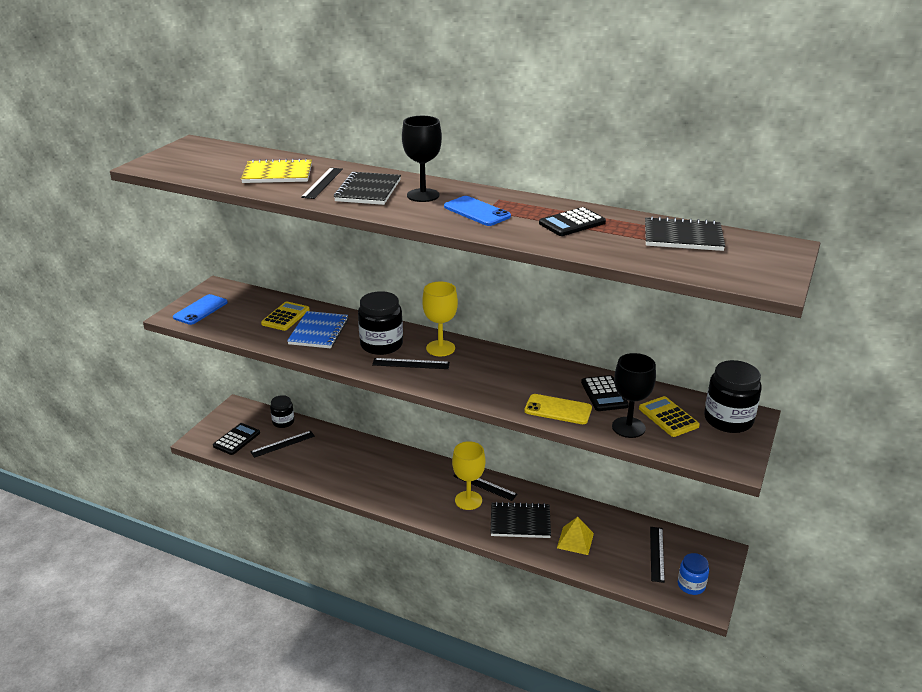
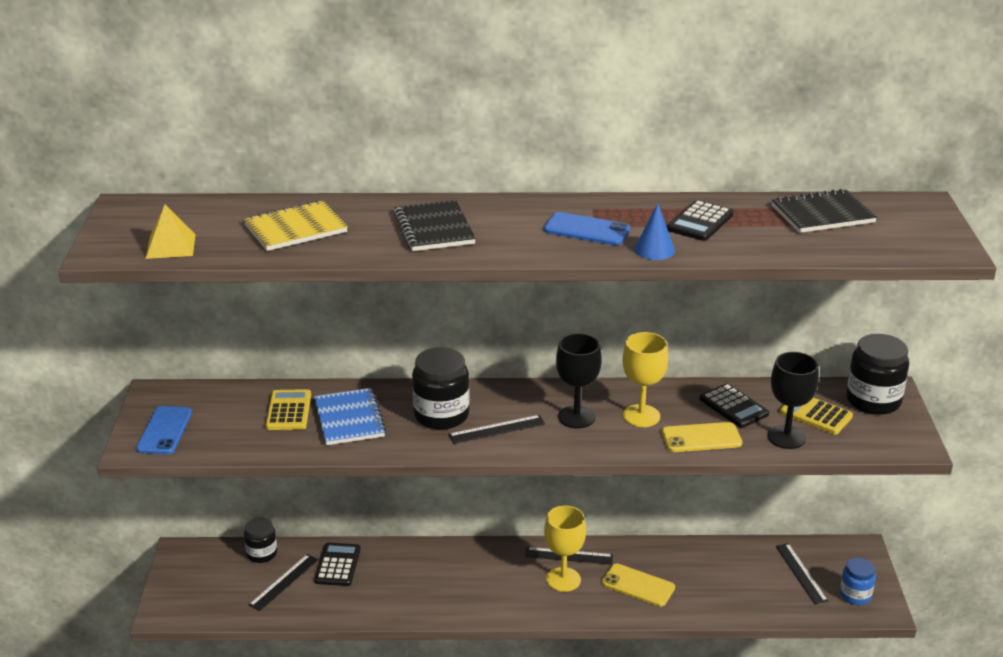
camera: 25 degrees left, 0 degrees up
(236, 439) = (217, 595): black calculator -> black calculator (337, 565)
(322, 183) = (367, 229): black ruler -> none
(423, 195) = (504, 221): black goblet -> black goblet (576, 417)
(440, 348) = (514, 401): yellow goblet -> yellow goblet (641, 416)
(512, 234) = (654, 250): none -> blue cone
(520, 522) = (638, 585): black notebook -> yellow phone
(575, 540) = (710, 587): yellow pyramid -> yellow pyramid (170, 246)

